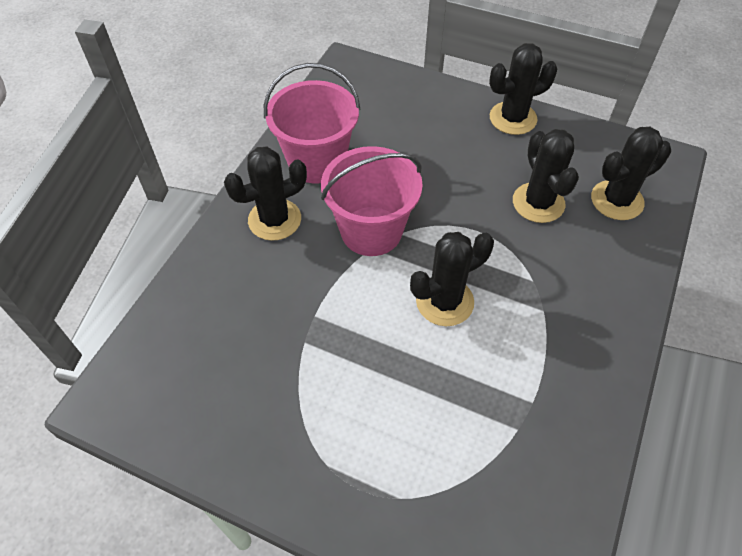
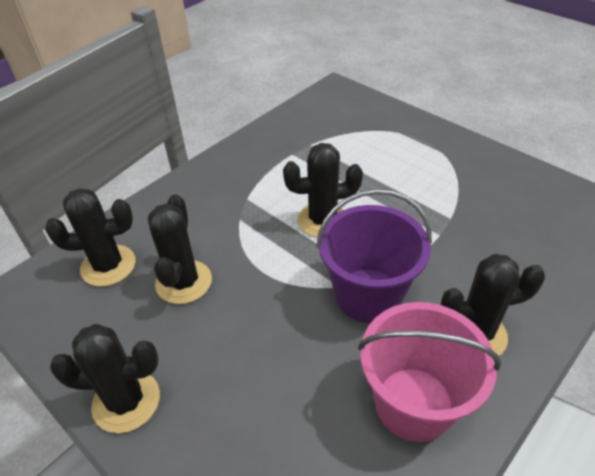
camera: 160 degrees left, 10 degrees down
(371, 231) = (368, 295): pink bucket -> purple bucket

